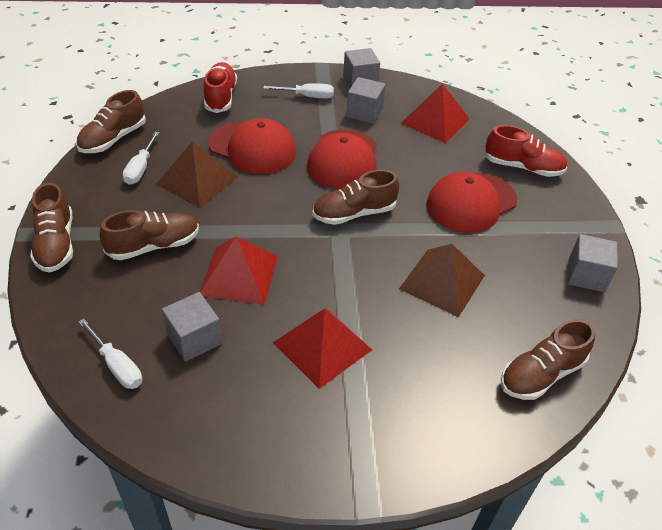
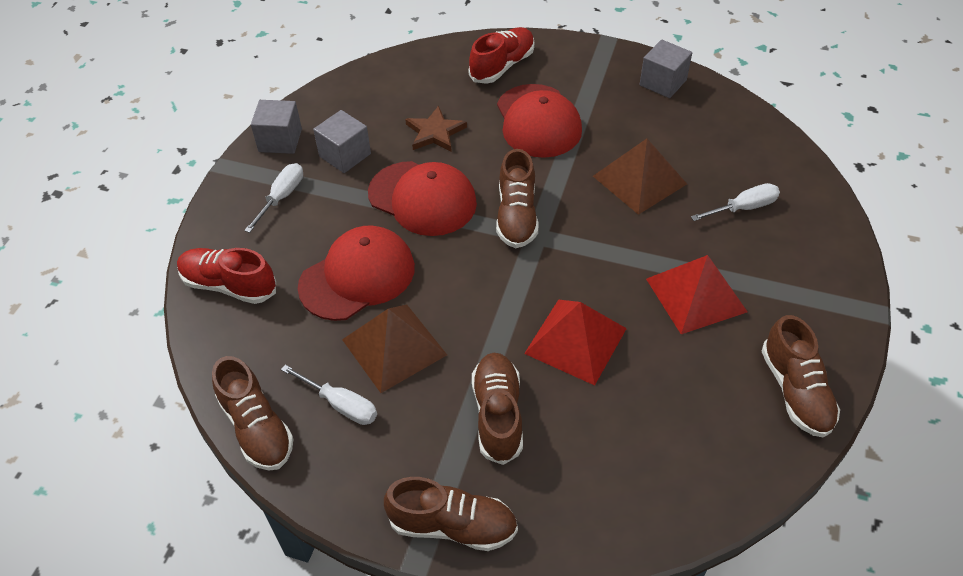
camera: 65 degrees left, 5 degrees up
(117, 366) = (678, 482): white screwdriver -> white screwdriver (744, 208)
(194, 339) = (658, 401): grey cube -> none
(417, 149) = (435, 132): none -> brown star
(435, 121) = (393, 102): red pyramid -> none
(541, 374) = (765, 154): brown shoe -> brown shoe (795, 391)

